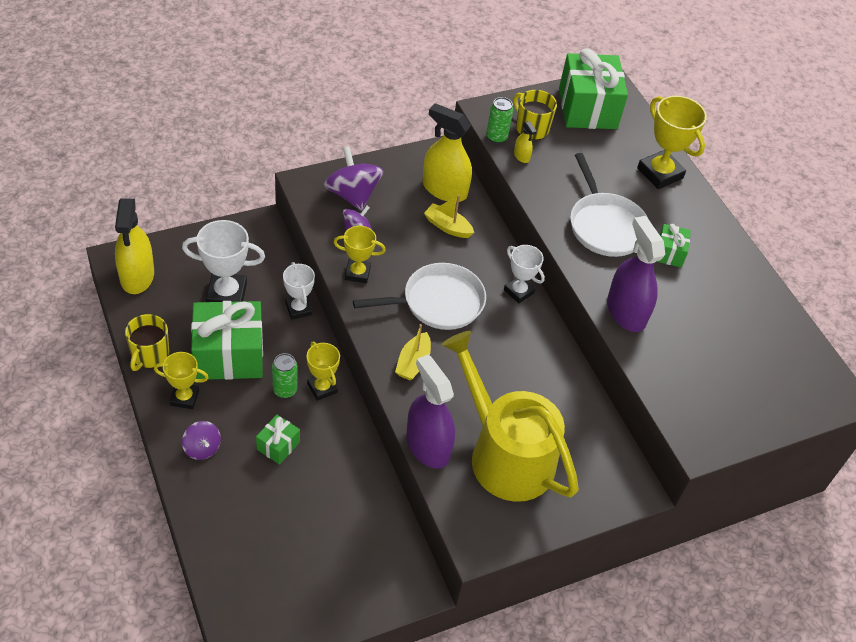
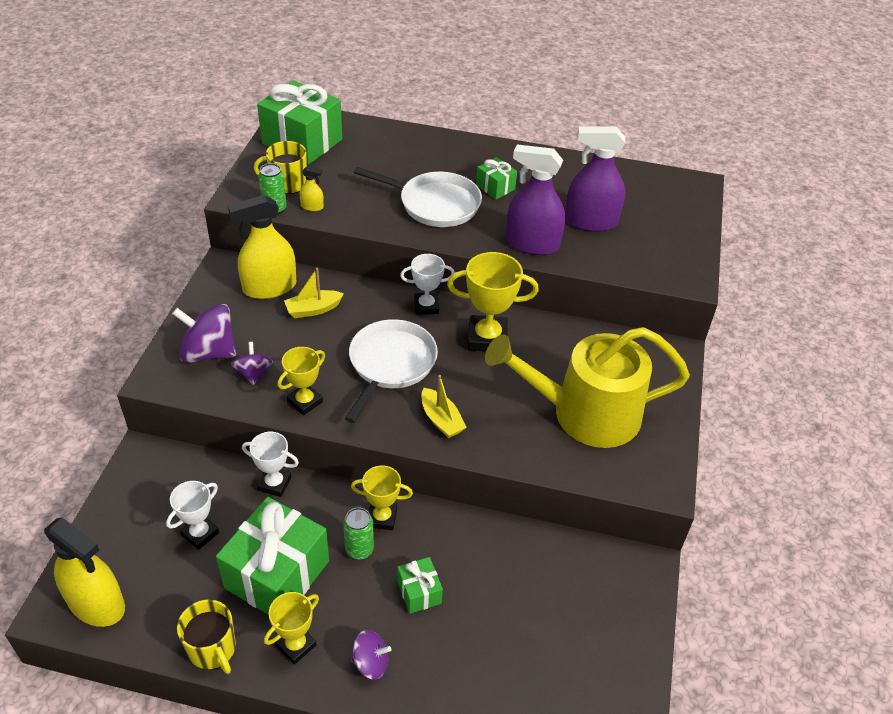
camera: 50 degrees left, 5 degrees down
(226, 294) = (200, 533): white trophy -> white trophy, size x0.63
(427, 446) = (538, 461): purple spray bottle -> purple spray bottle (591, 221)
(660, 173) = (411, 145): yellow trophy -> yellow trophy (487, 338)

